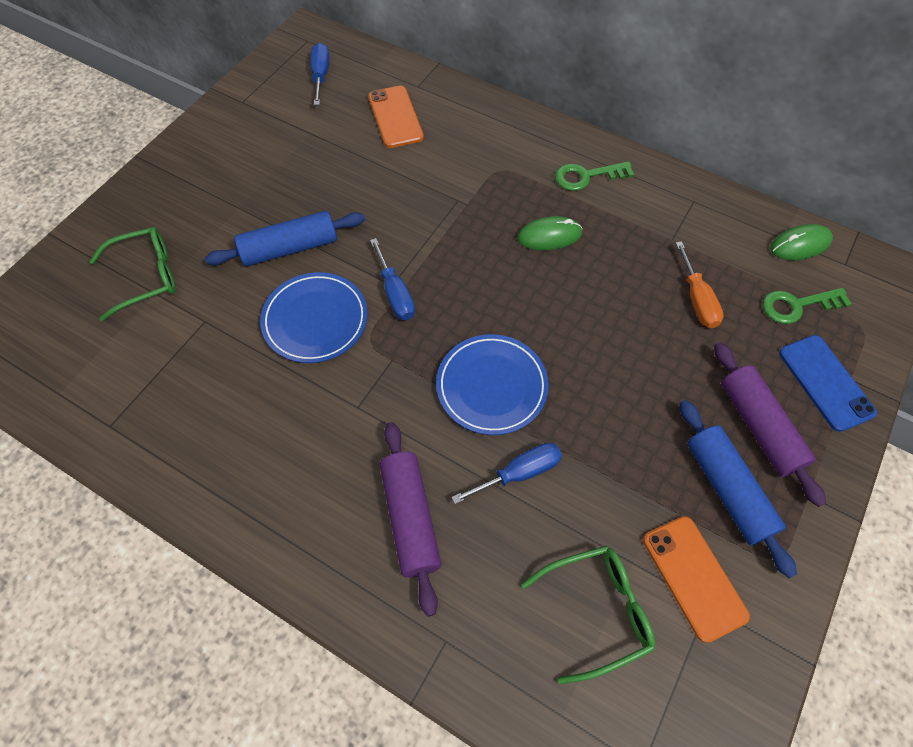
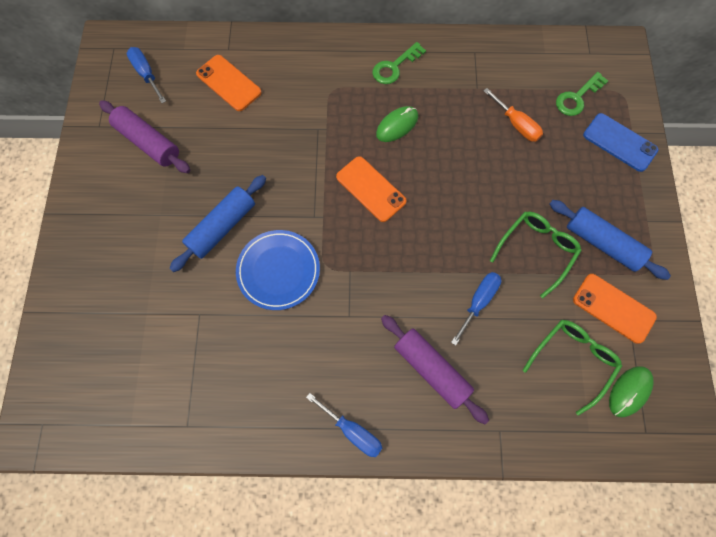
camera: 30 degrees left, 10 degrees up
(146, 277) = (130, 304): green glasses -> green glasses (537, 250)
(395, 293) = (320, 222): blue screwdriver -> blue screwdriver (352, 431)
(474, 287) = (371, 189): none -> orange phone
(491, 386) = (426, 253): blue plate -> none
(759, 427) = (598, 193): purple rolling pin -> purple rolling pin (148, 142)
(800, 245) = (556, 52): green mouse -> green mouse (629, 391)

